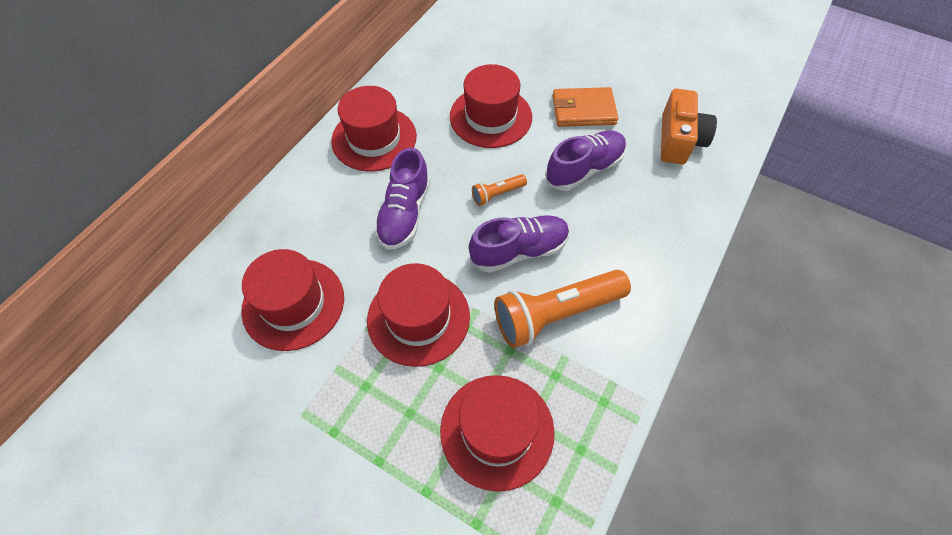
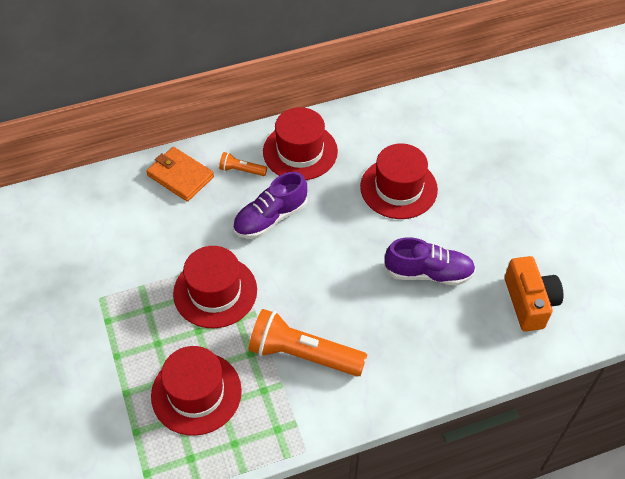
camera: 40 degrees right, 5 degrees down
(293, 303) = (151, 229): red hat -> none
(497, 194) = (346, 248): orange flashlight -> orange flashlight (241, 170)
(519, 251) = (321, 296): purple shoe -> none
(583, 110) = (476, 229): orange wallet -> orange wallet (180, 176)
(679, 140) = (529, 302): orange camera -> orange camera turned 60 degrees counterclockwise

